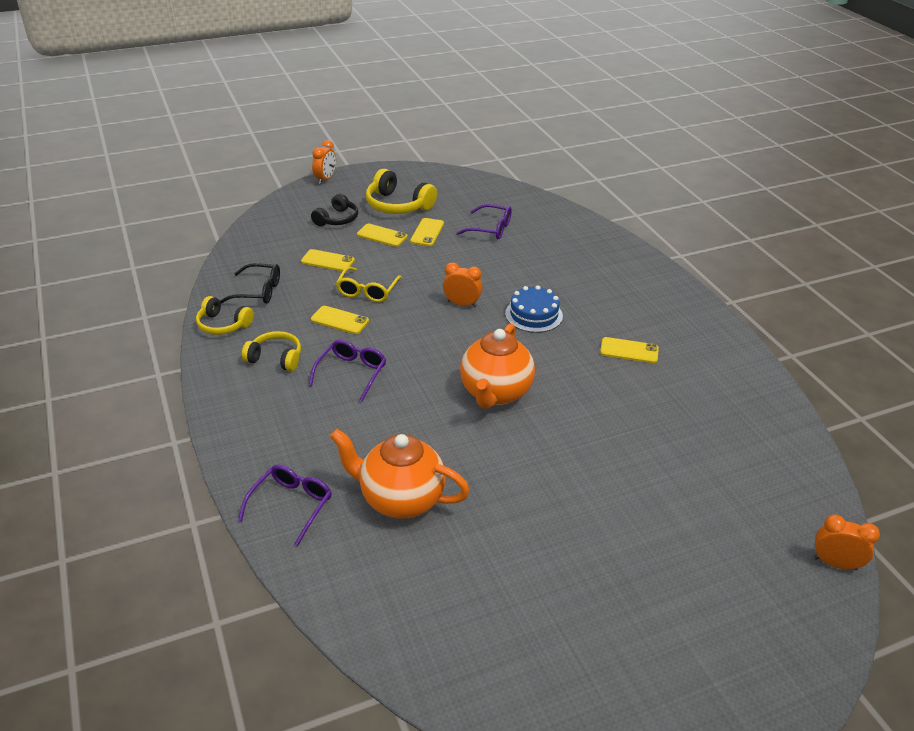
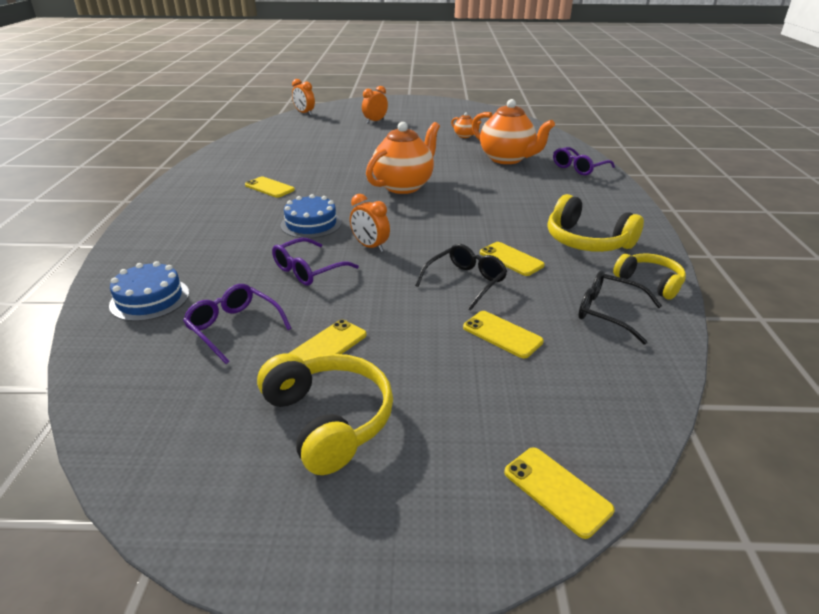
camera: 155 degrees left, 5 degrees down
(275, 358) = (586, 241): yellow headphones -> yellow headphones, size x1.53
(325, 179) = (435, 572): orange clock -> orange clock (375, 121)
(337, 219) = (458, 416): black headphones -> none
(351, 373) = (515, 218): purple glasses -> purple glasses (308, 270)
(367, 291) = (465, 282): yellow glasses -> black glasses
(382, 235) = (400, 358): yellow phone -> yellow phone (557, 491)
(499, 562) = (465, 136): none -> orange teapot
(562, 231) = (150, 299): none -> blue cake

